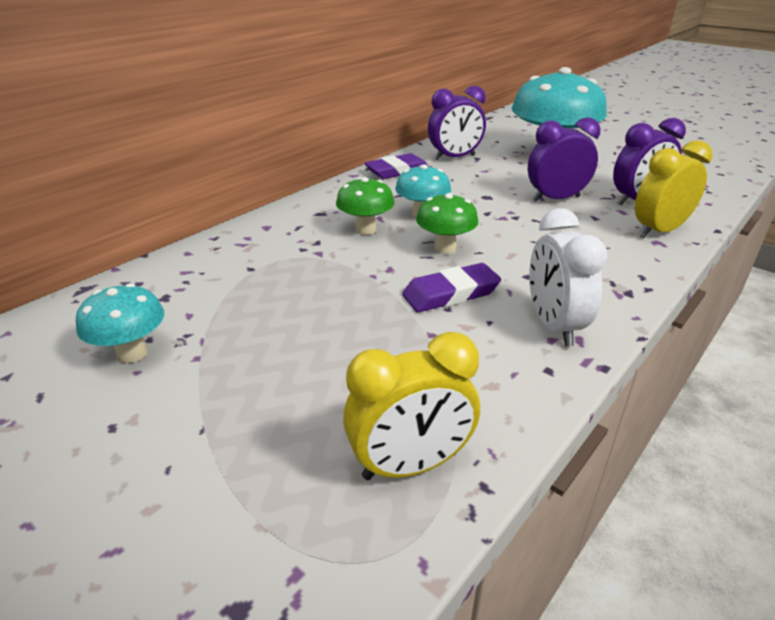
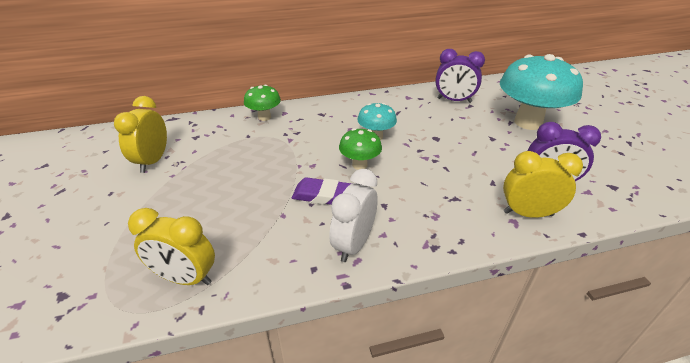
camera: 35 degrees right, 5 degrees up
(132, 353) = (153, 161): turquoise mushroom -> yellow clock
(365, 230) = (331, 134): green mushroom -> green mushroom (264, 117)
(397, 171) = (402, 99): purple eraser -> none
(556, 199) = (483, 157): purple clock -> none

